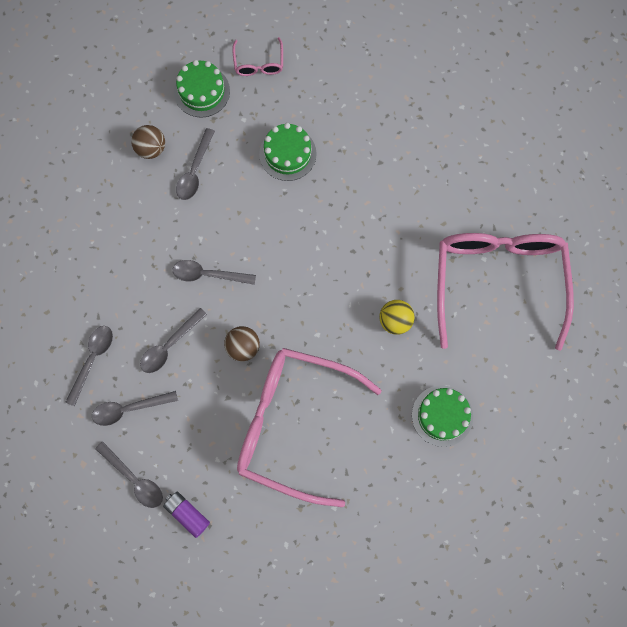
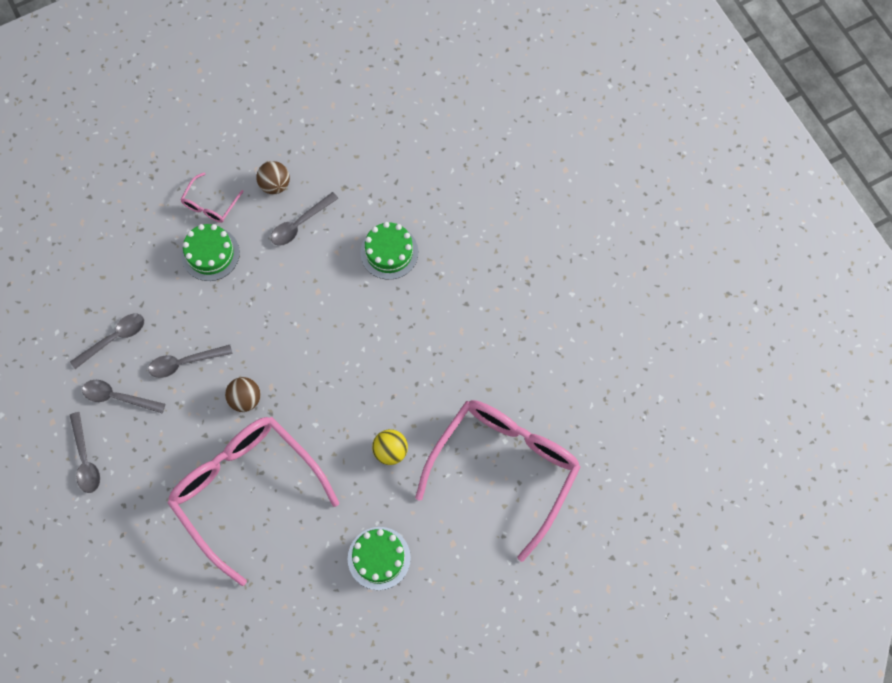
camera: 30 degrees right, 5 degrees down
(187, 514) = (110, 514): purple battery -> none
(202, 91) = (349, 158): green cake -> green cake (210, 254)
(208, 274) = (255, 320): grey spoon -> none
(258, 63) = (414, 159): pink glasses -> pink glasses (210, 204)

